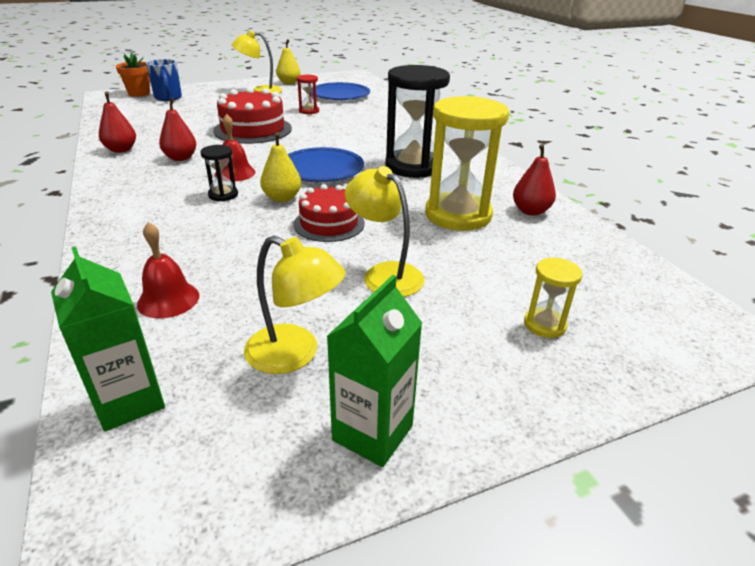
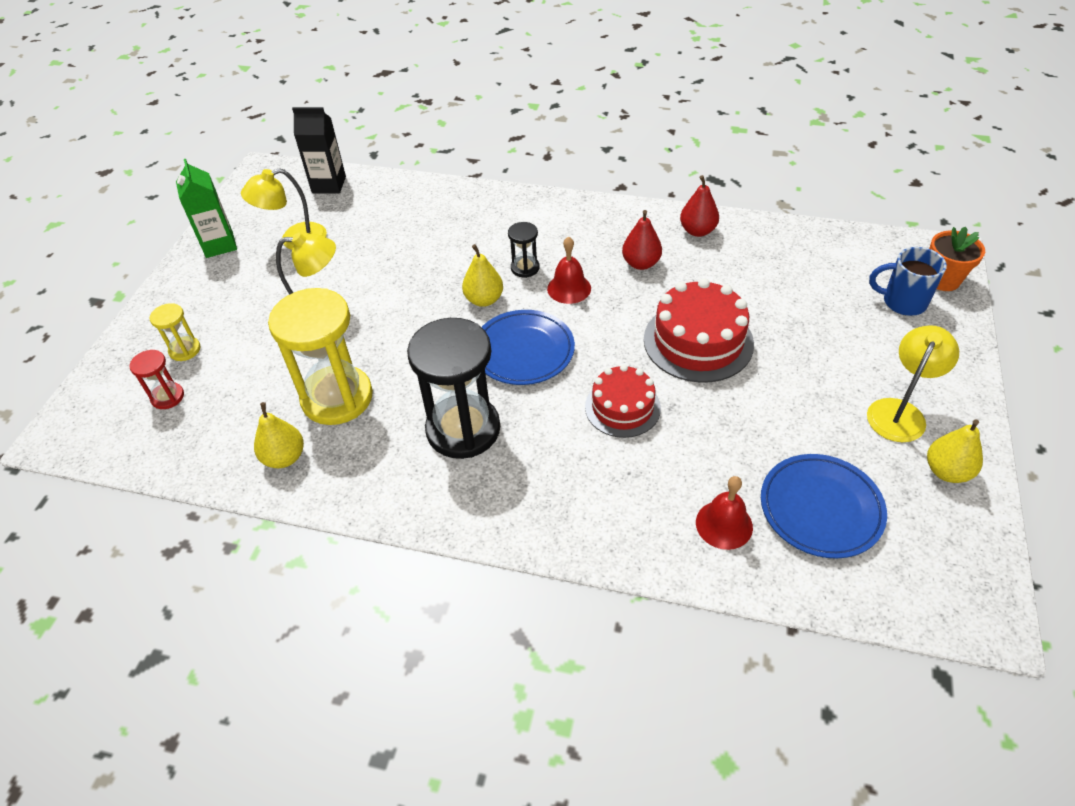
camera: 130 degrees right, 15 degrees up
(129, 401) = (329, 185): green carton -> black carton
(168, 299) = (397, 210): red bell -> red bell (724, 524)
(309, 111) = (747, 427): red hourglass -> red hourglass (167, 397)
(329, 223) = (411, 309): red cake -> red cake (622, 407)
(530, 211) = (284, 457): red pear -> yellow pear

